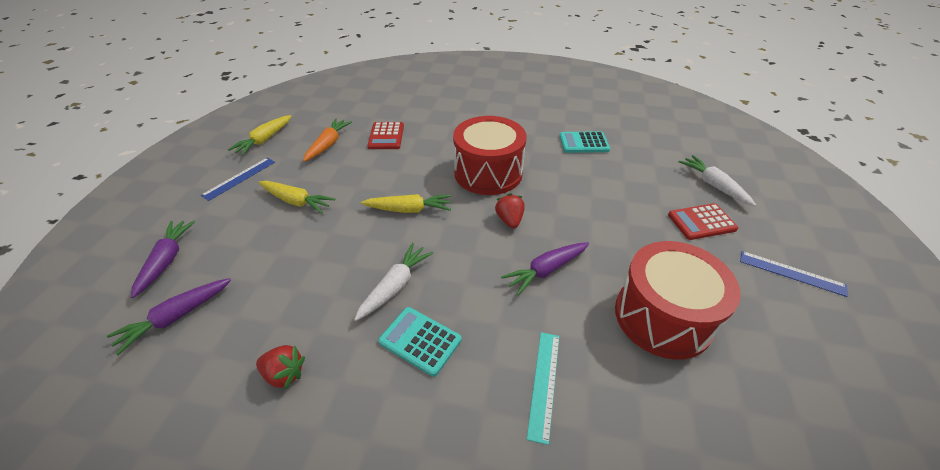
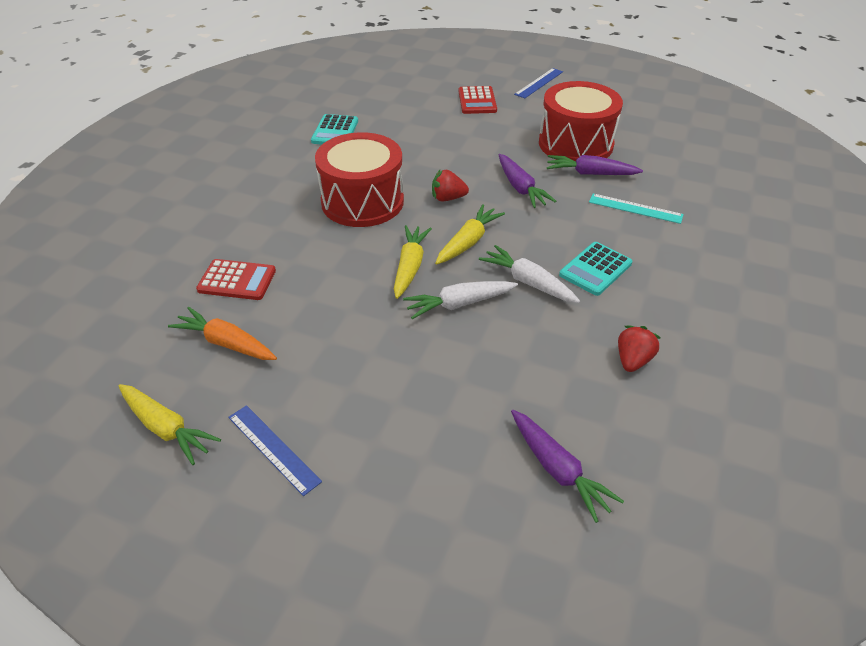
camera: 80 degrees left, 0 degrees up
(167, 260) = (452, 507): purple carrot -> purple carrot (590, 173)
(296, 201) = (360, 371): yellow carrot -> yellow carrot (468, 242)
(713, 185) = (432, 83): white carrot -> white carrot (459, 304)

